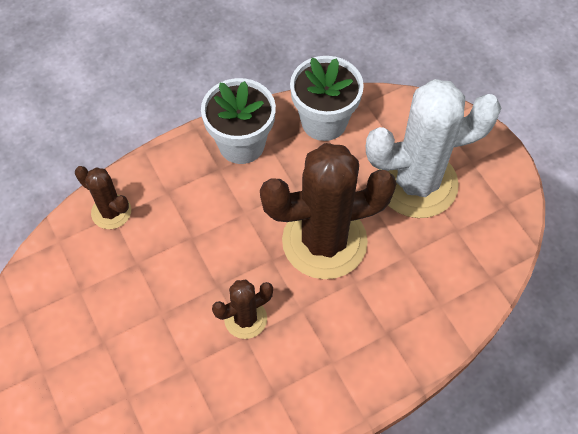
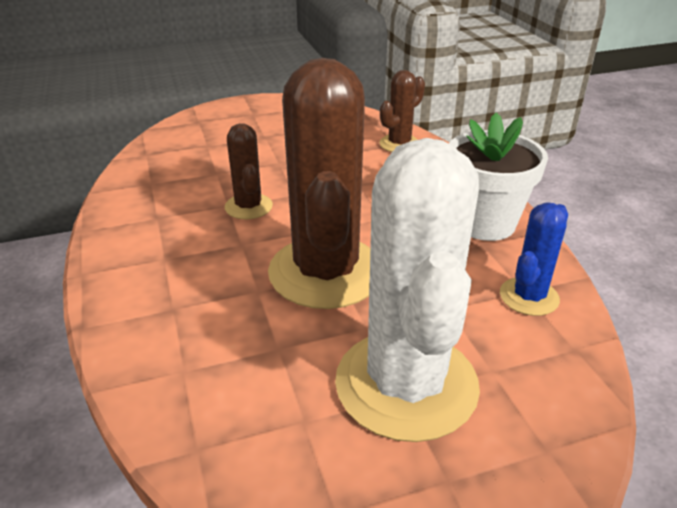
camera: 100 degrees right, 25 degrees down
(324, 121) = (529, 297): white flower pot -> blue cactus

